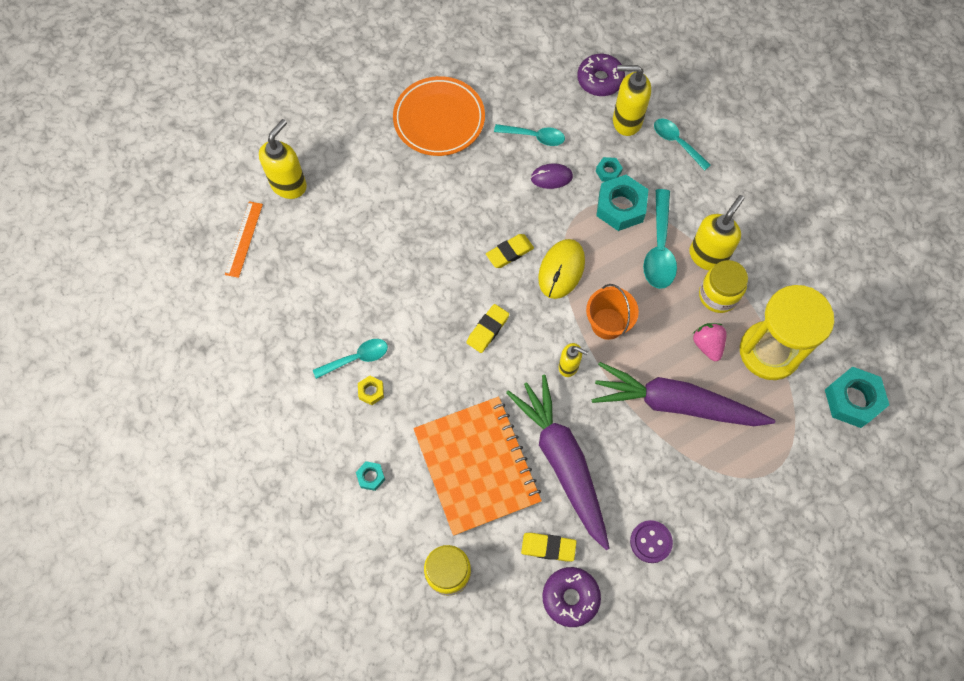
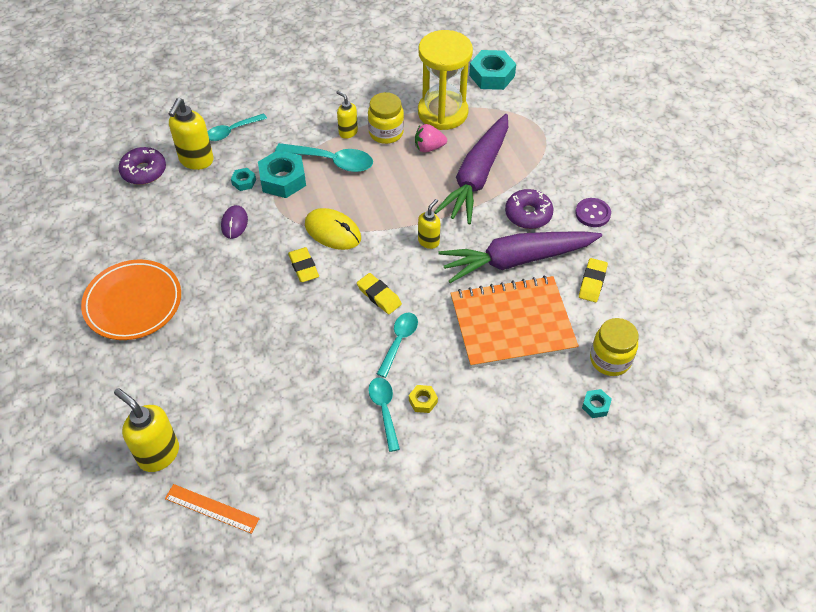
camera: 80 degrees left, 15 degrees down
(371, 477) = (511, 412): turquoise nut -> turquoise nut (595, 406)
(534, 137) = (185, 229): turquoise spoon -> turquoise spoon (399, 341)
(570, 597) = (636, 274): purple donut -> purple donut (528, 214)
(607, 323) = (394, 208): orange bucket -> none
(708, 255) = (348, 132): yellow soap dispenser -> yellow soap dispenser, size x0.59

